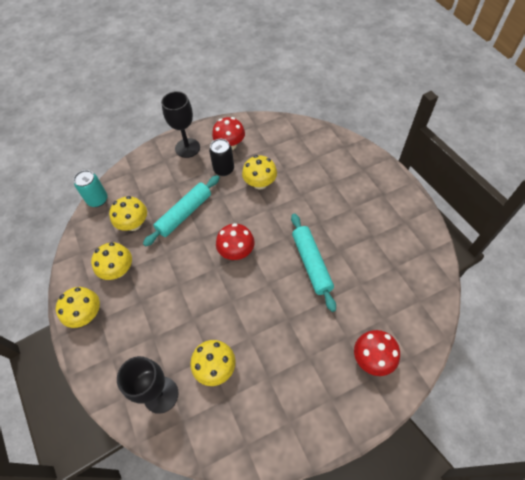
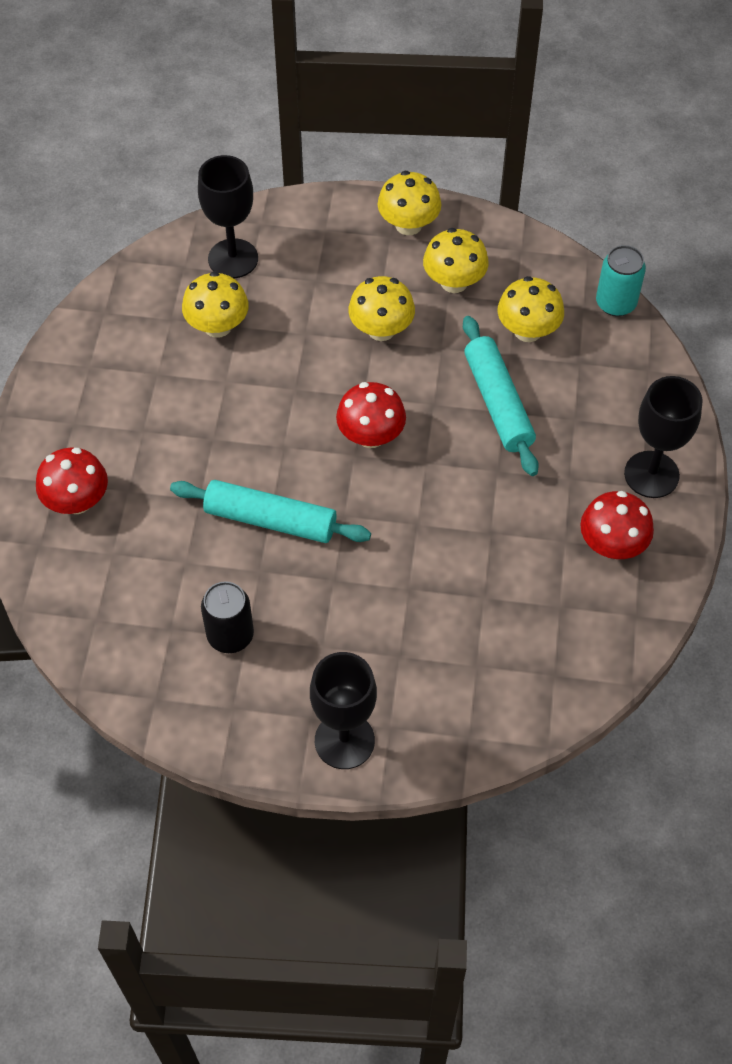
camera: 120 degrees right, 0 degrees up
(224, 169) = (556, 504): black can -> black can (230, 635)
(260, 183) = (482, 541): yellow mushroom -> yellow mushroom (381, 329)
(381, 179) = (344, 741): none -> black goblet

